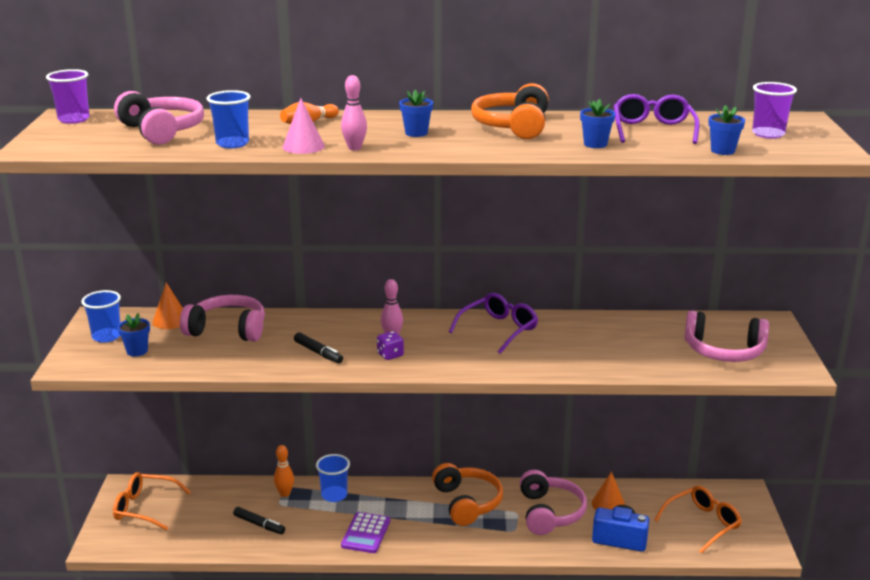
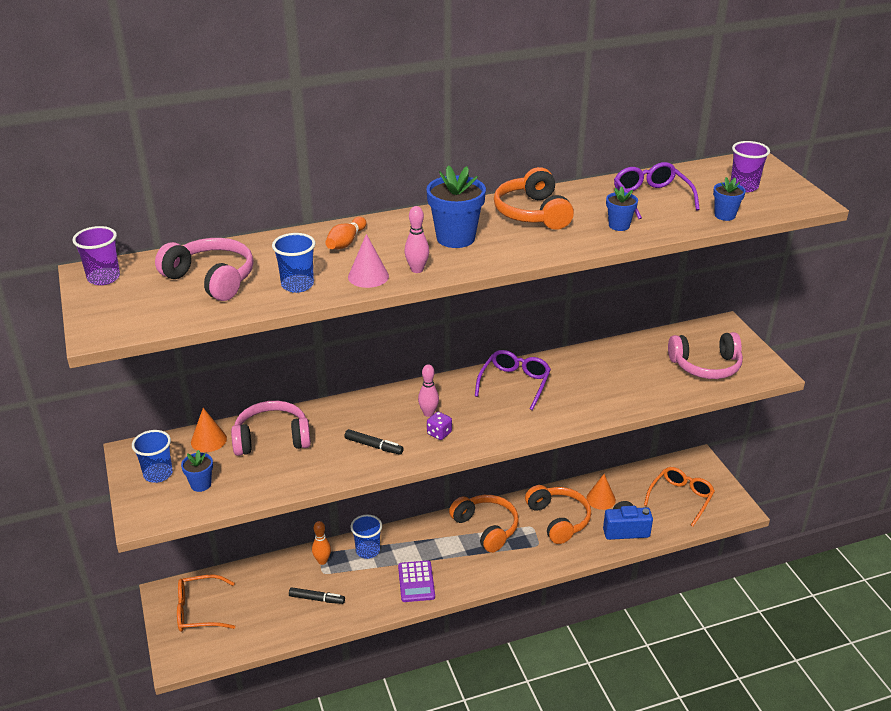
camera: 20 degrees left, 10 degrees up
(416, 133) = (455, 238): blue flower pot -> blue flower pot, size x1.81
(549, 513) = (558, 520): pink headphones -> orange headphones

